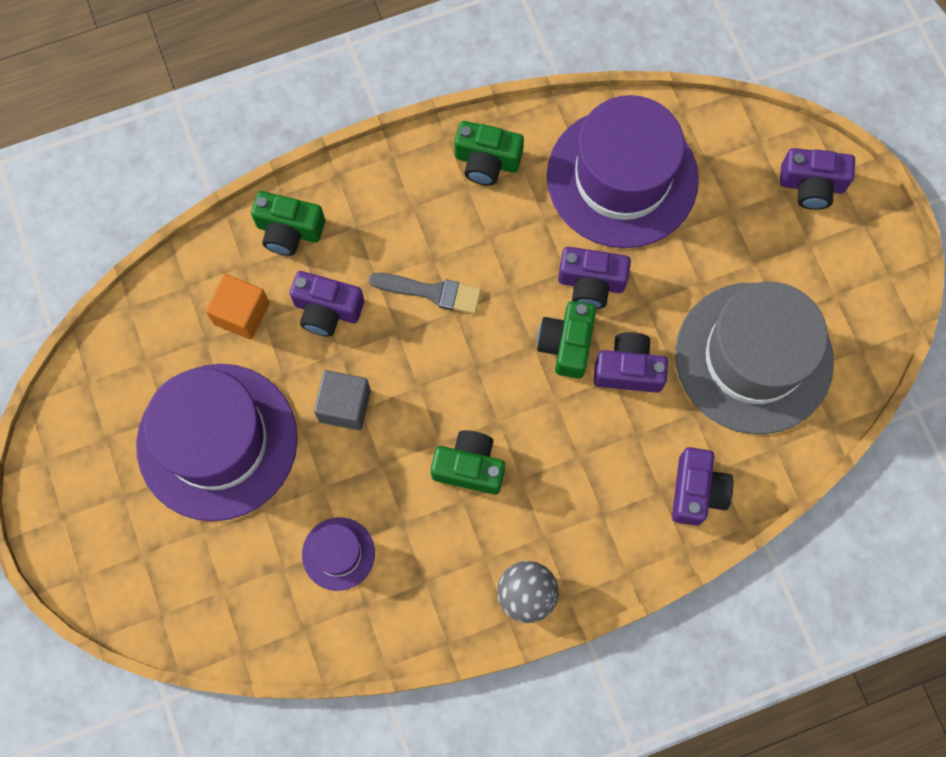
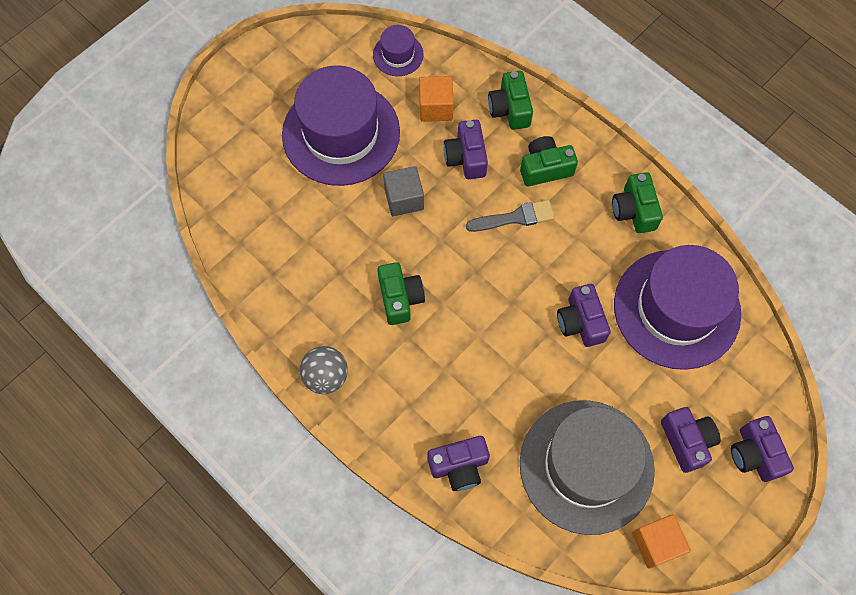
camera: 65 degrees right, 5 degrees down
(338, 553) = (299, 241): purple hat -> purple hat (398, 54)
(432, 292) = (515, 217): grey brush -> grey brush turned 90 degrees counterclockwise
(566, 344) = (524, 325): green camera -> green camera (545, 168)
(628, 370) = (528, 376): purple camera -> purple camera (687, 441)
(862, 329) = (656, 543): none -> orange cube

